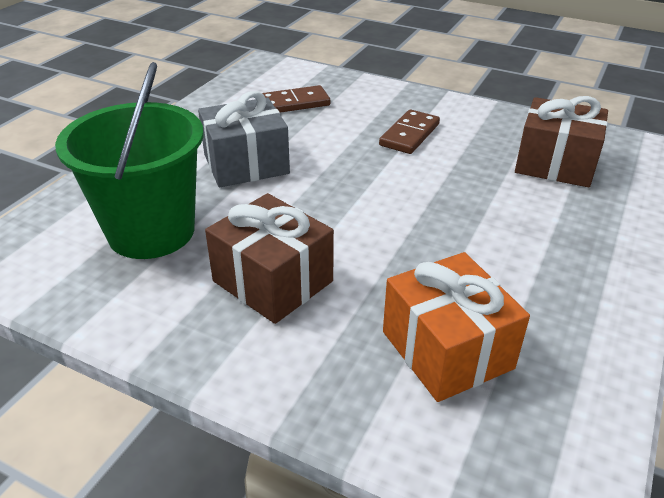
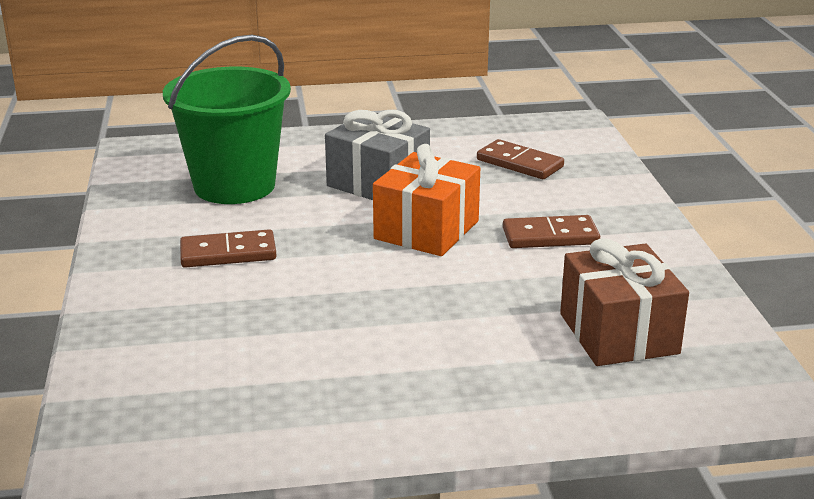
camera: 55 degrees right, 10 degrees down
(273, 281) = (228, 253): brown gift -> brown domino
(447, 350) = (221, 354): orange gift -> orange gift (426, 230)

